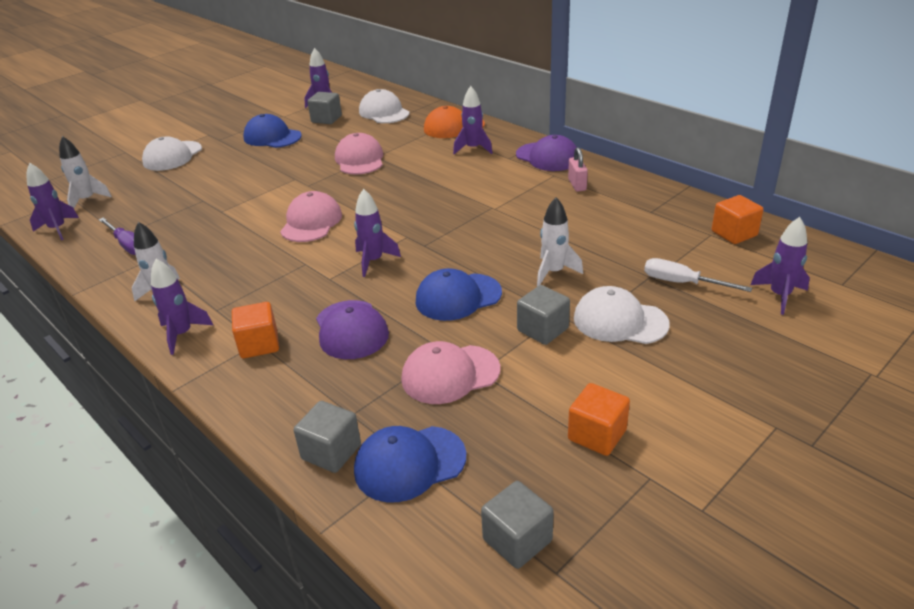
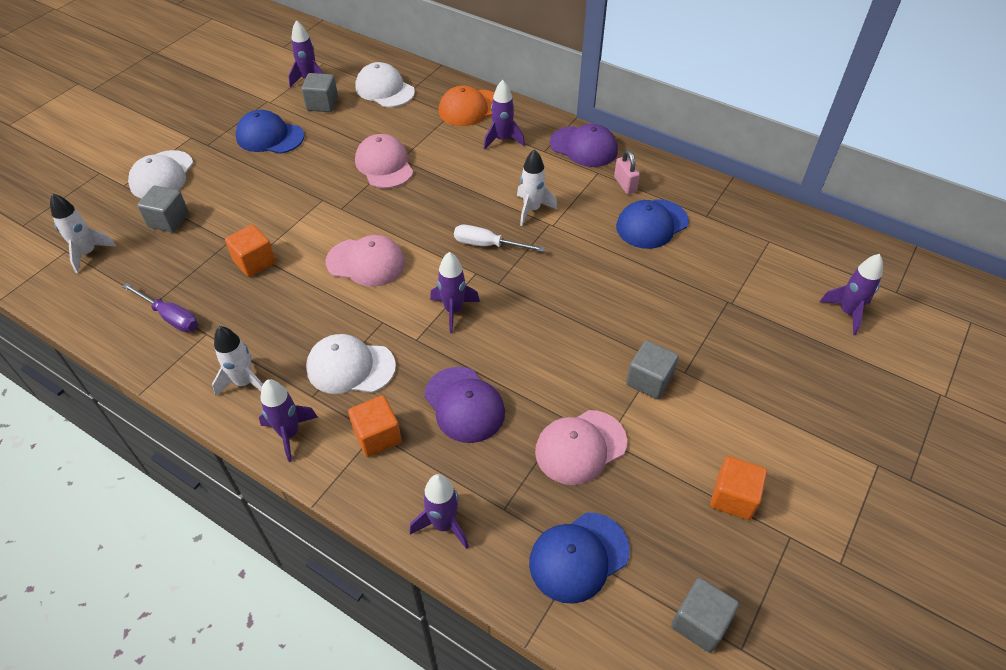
camera: 15 degrees left, 15 degrees up
(58, 229) = (73, 301): purple rocket -> purple rocket (443, 524)
(311, 222) = (366, 262): pink cap -> pink cap turned 105 degrees clockwise
(331, 452) = (501, 556): grey cube -> grey cube (169, 220)
(458, 297) = (555, 349): blue cap -> blue cap (651, 224)
(554, 272) = (637, 306): white rocket -> white rocket (532, 209)
(620, 321) = (716, 361): white cap -> white cap (350, 367)
(682, 283) = (759, 306): white screwdriver -> white screwdriver (487, 245)
(734, 233) = (790, 238): orange cube -> orange cube (254, 262)

